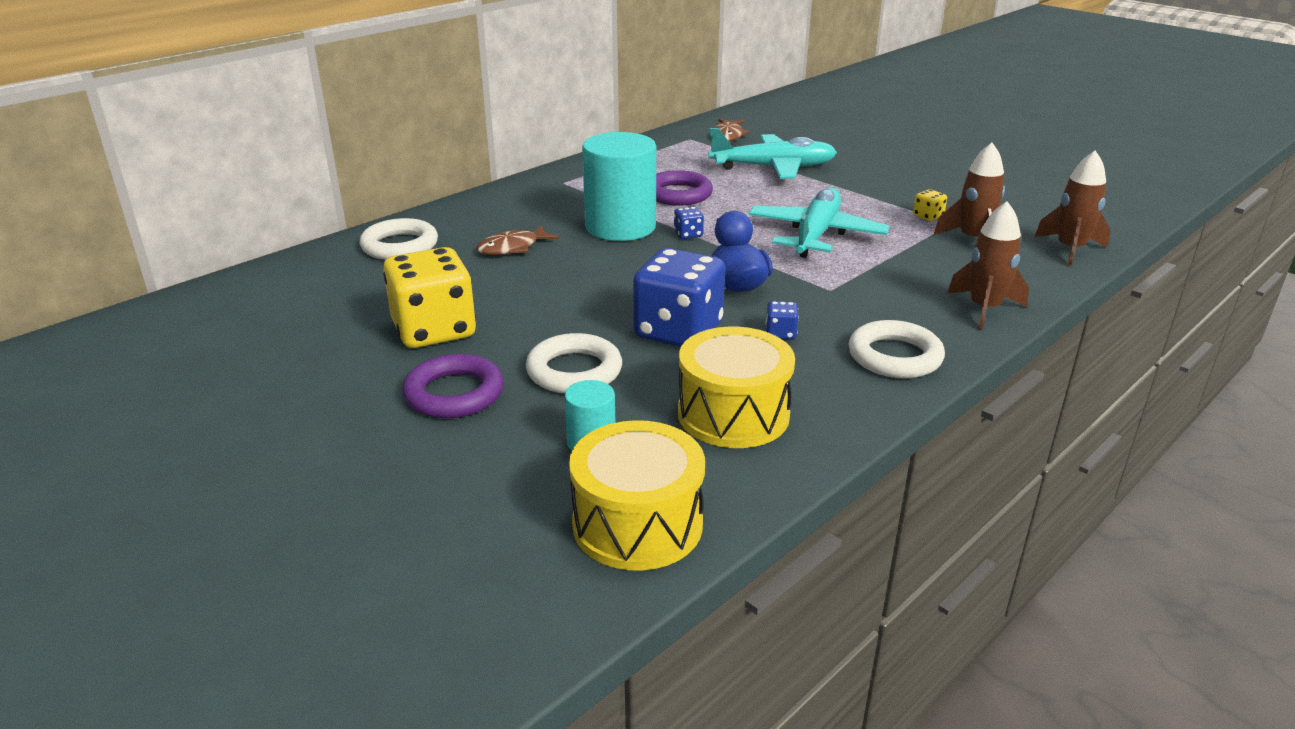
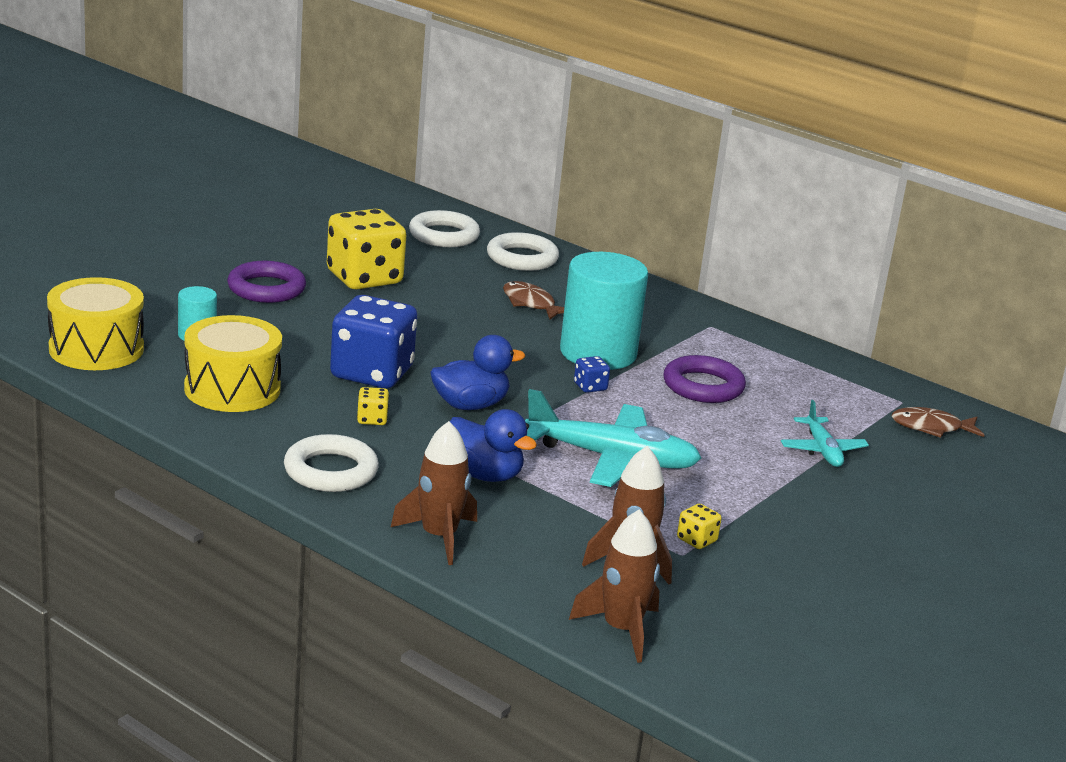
camera: 80 degrees right, 5 degrees down
(574, 371) = (300, 330): white ring -> white ring (444, 235)
(773, 168) = (822, 450): turquoise plane -> turquoise plane, size x0.55
(780, 333) = (372, 419): blue dice -> yellow dice
(867, 285) = (484, 475): none -> blue duck

